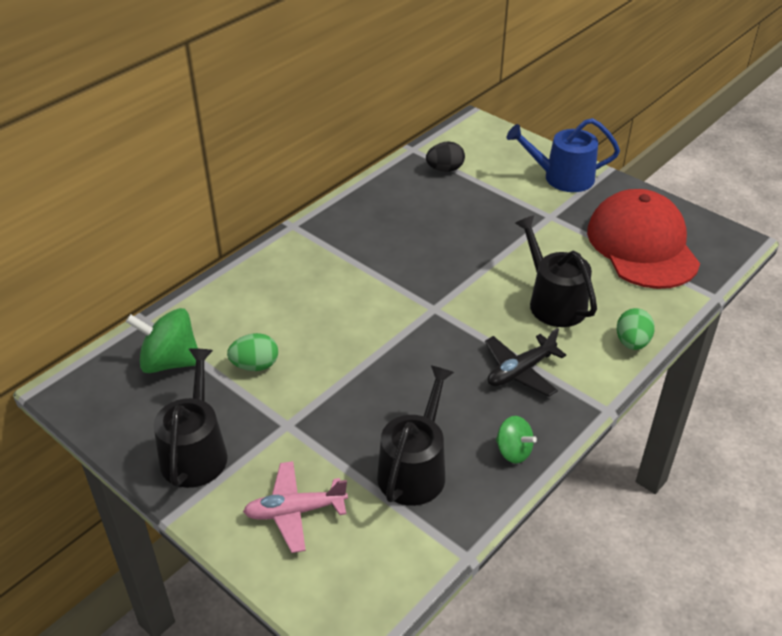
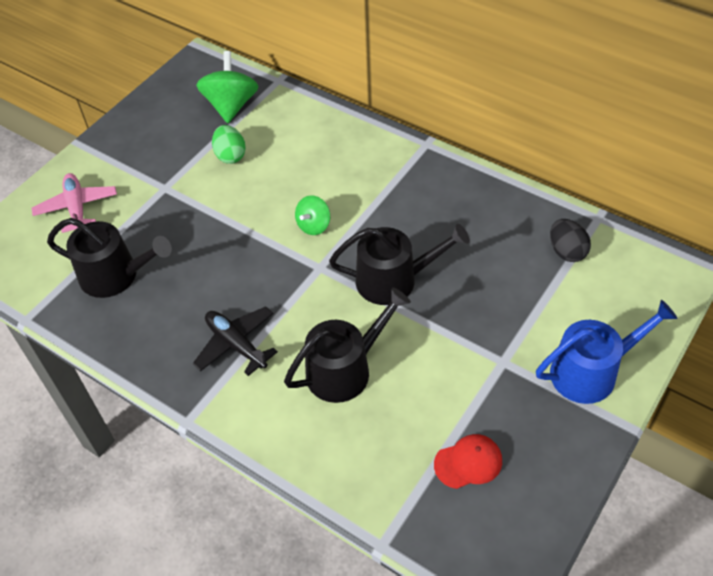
camera: 85 degrees right, 10 degrees up
(195, 452) = (137, 141): black watering can -> black watering can (394, 280)
(513, 451) = (134, 344): green spinning top -> green spinning top (313, 225)
(562, 177) = (591, 372): blue watering can -> blue watering can turned 75 degrees clockwise
(632, 342) = (288, 446): green egg -> none
(642, 245) = (468, 462): red cap -> red cap, size x0.41

